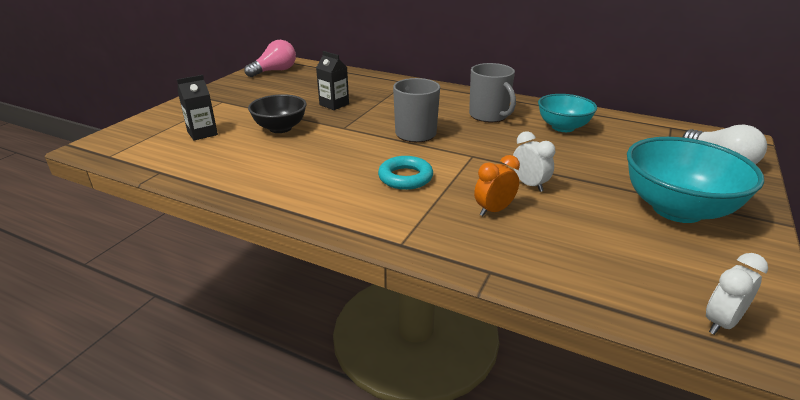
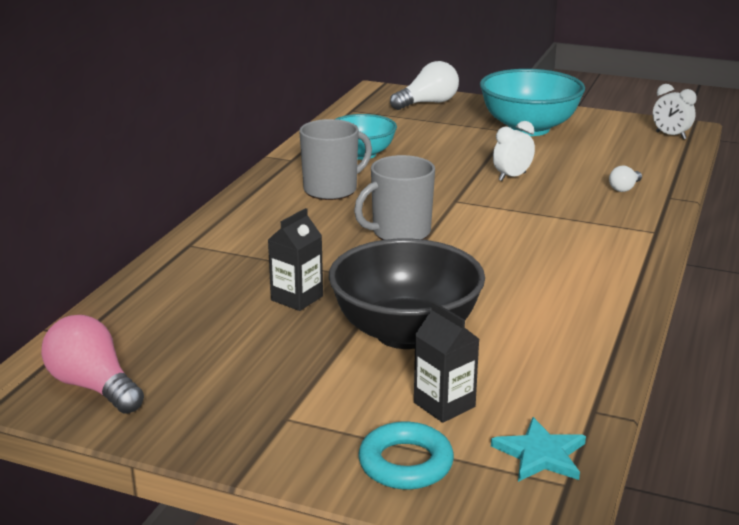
camera: 95 degrees left, 5 degrees down
(138, 152) = (541, 454): none -> turquoise star
(280, 128) = (405, 333): black bowl -> black bowl, size x1.59
(405, 177) = (525, 234): turquoise ring -> turquoise ring (405, 463)
(494, 210) = (571, 193): orange clock -> none
(511, 245) = (624, 188): none -> white light bulb

